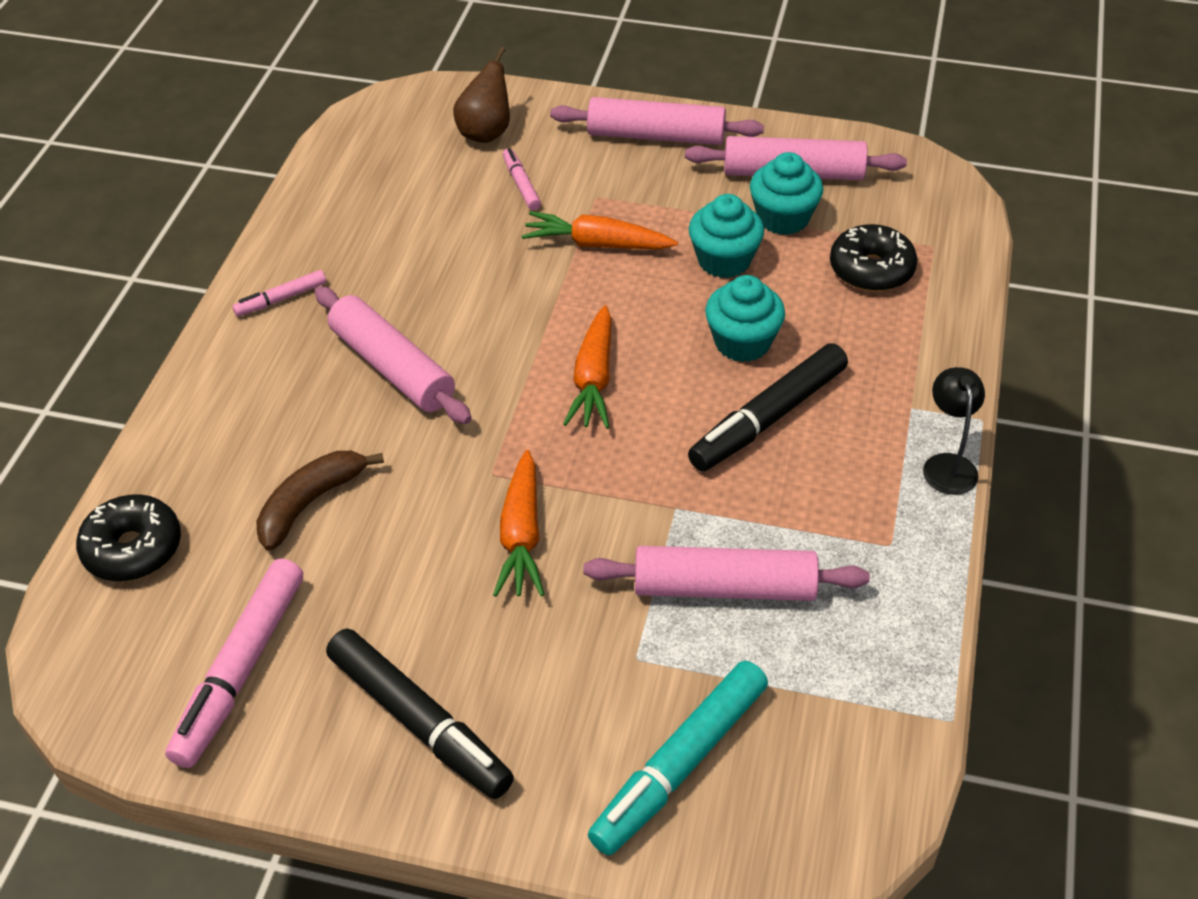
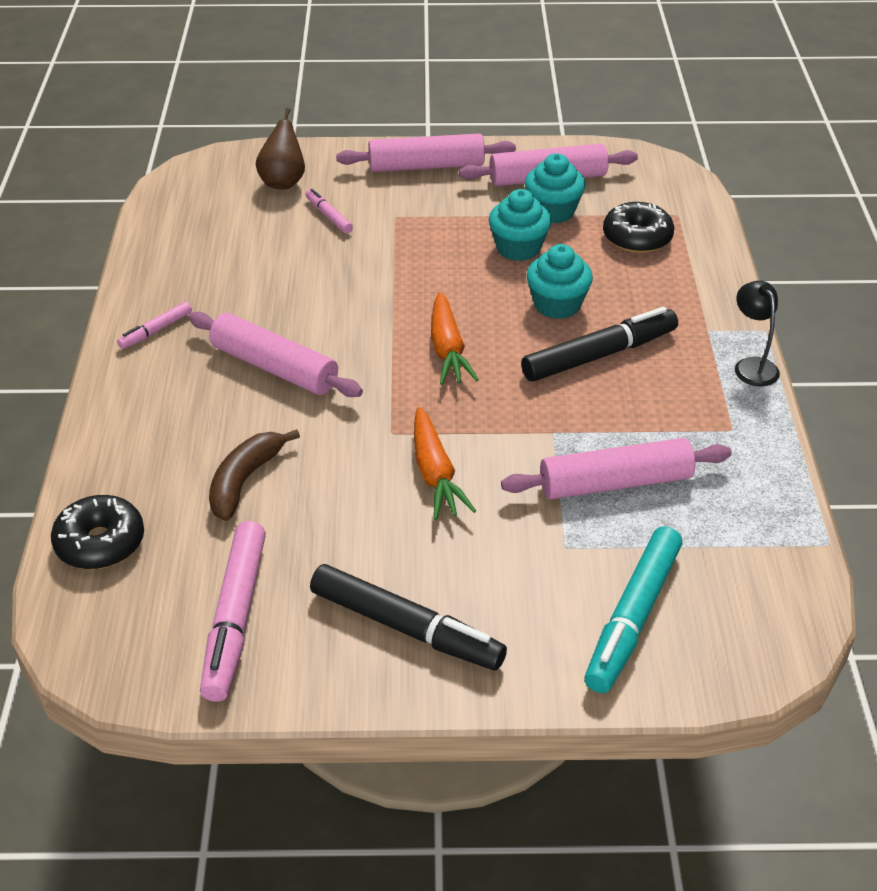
camera: 15 degrees left, 5 degrees down
(596, 244) = (409, 251): orange carrot -> none
(768, 418) = (599, 355): black marker -> black marker turned 150 degrees counterclockwise

